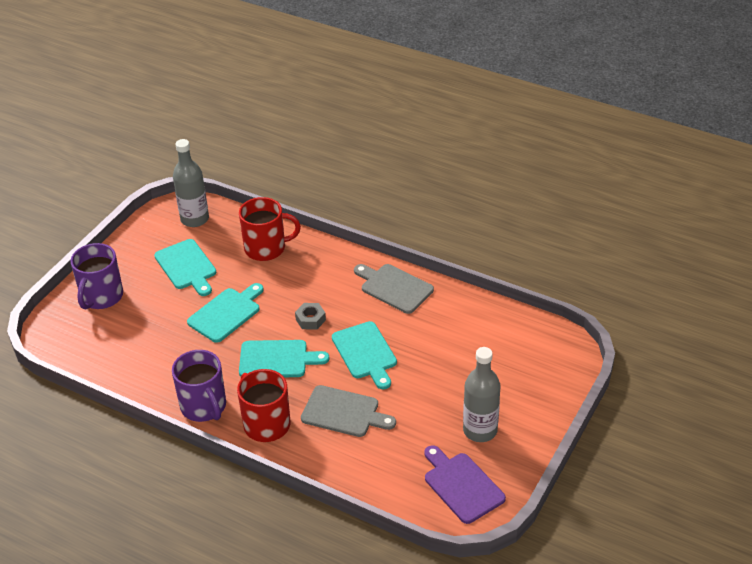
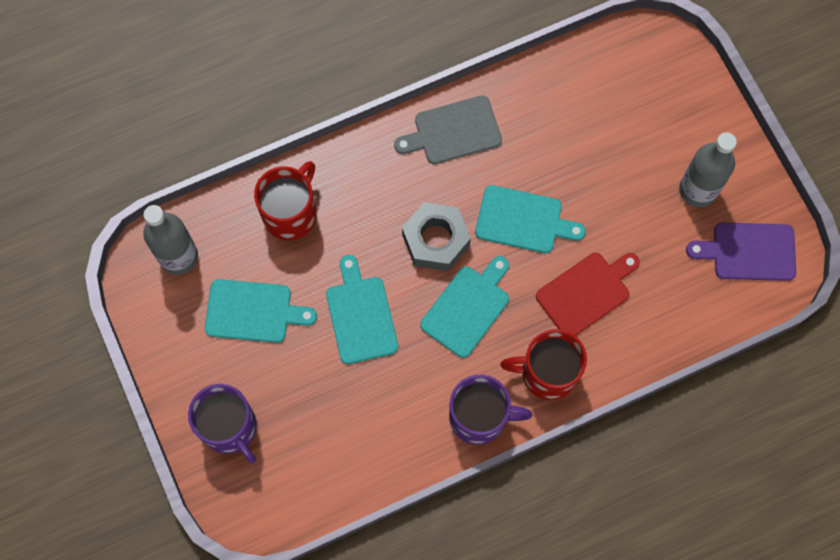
camera: 55 degrees left, 30 degrees up
(310, 320) = (436, 240): grey nut -> grey nut, size x1.80
(344, 412) = (586, 292): grey cutting board -> red cutting board

